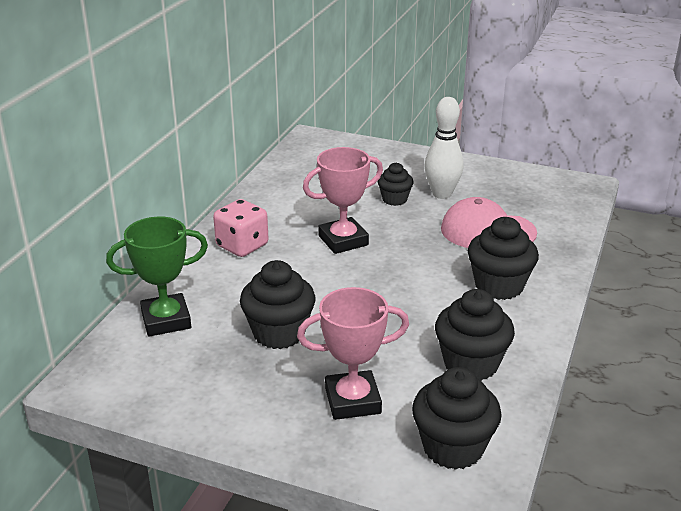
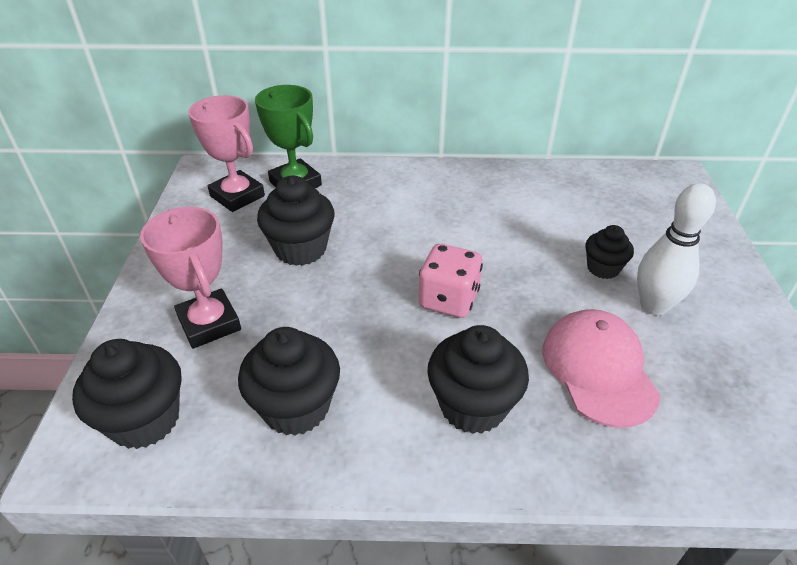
camera: 70 degrees right, 10 degrees up
(242, 246) = (430, 190): pink dice -> pink dice (448, 300)
(343, 240) = (485, 250): pink trophy -> pink trophy (237, 196)

